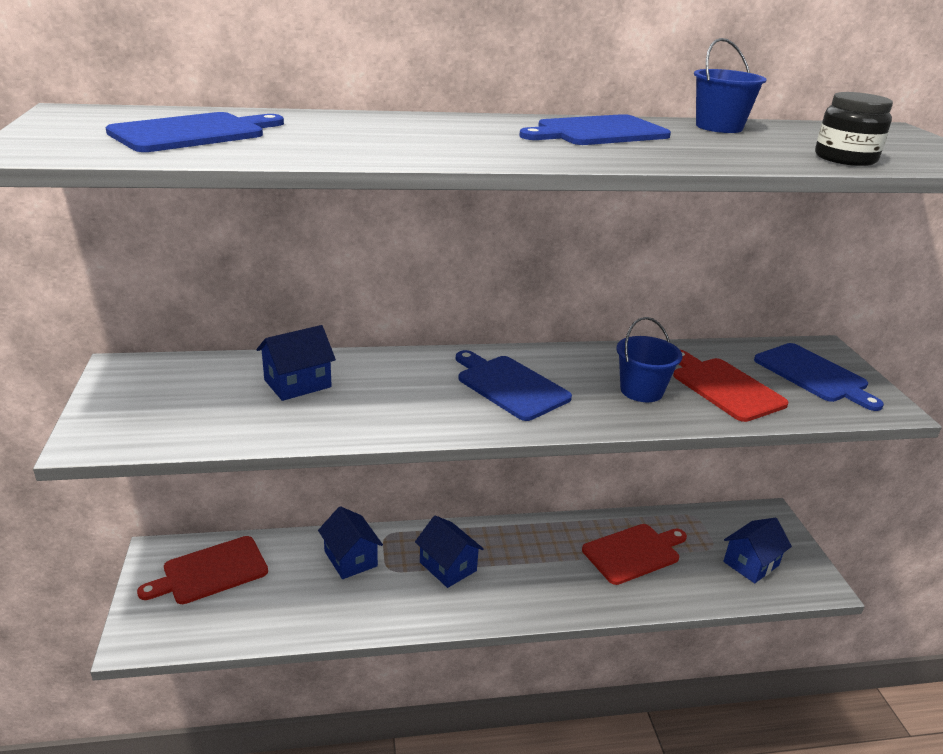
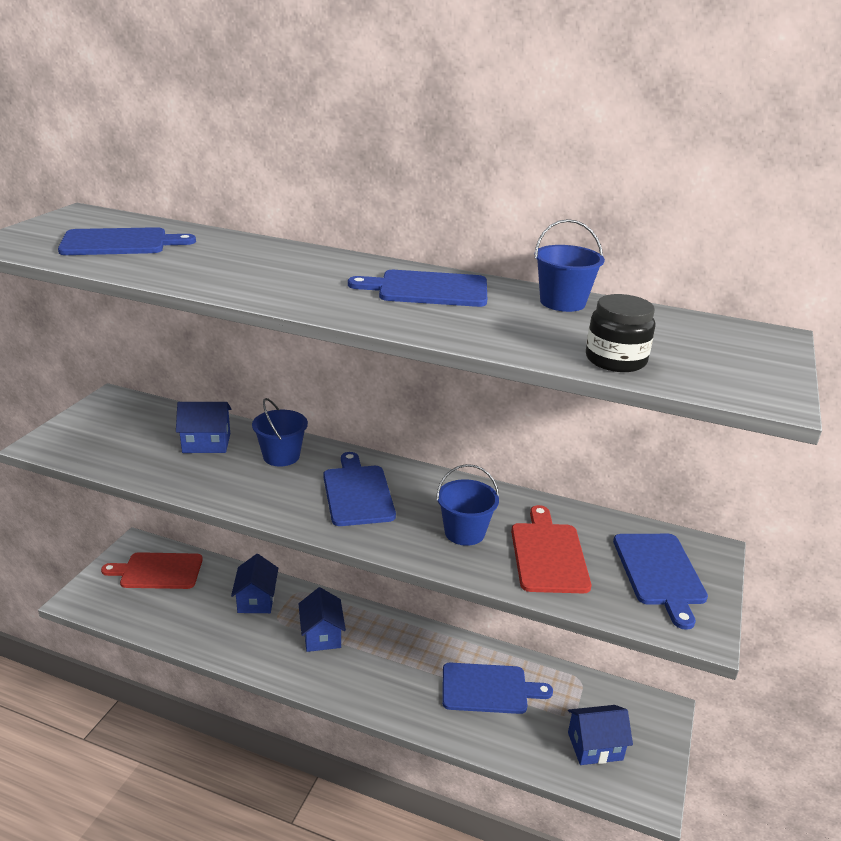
camera: 30 degrees right, 0 degrees up
(394, 374) = (281, 456): none -> blue bucket
(634, 552) = (488, 688): red cutting board -> blue cutting board

